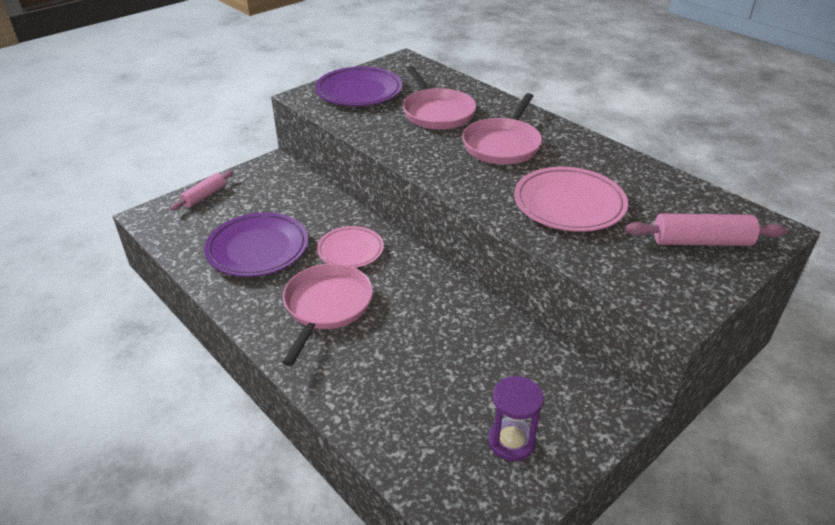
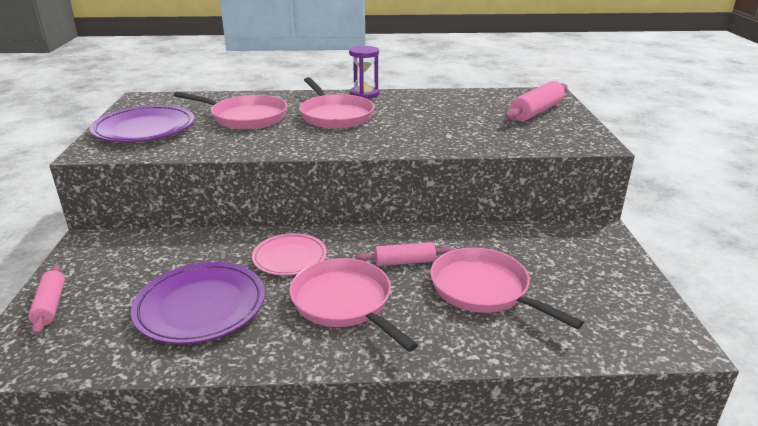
camera: 50 degrees left, 10 degrees down
(411, 307) = (404, 262): none -> pink rolling pin
(422, 370) = (484, 290): none -> pink pan
(511, 441) = (597, 285): purple hourglass -> purple hourglass (364, 94)
(569, 204) = (442, 126): pink plate -> none

